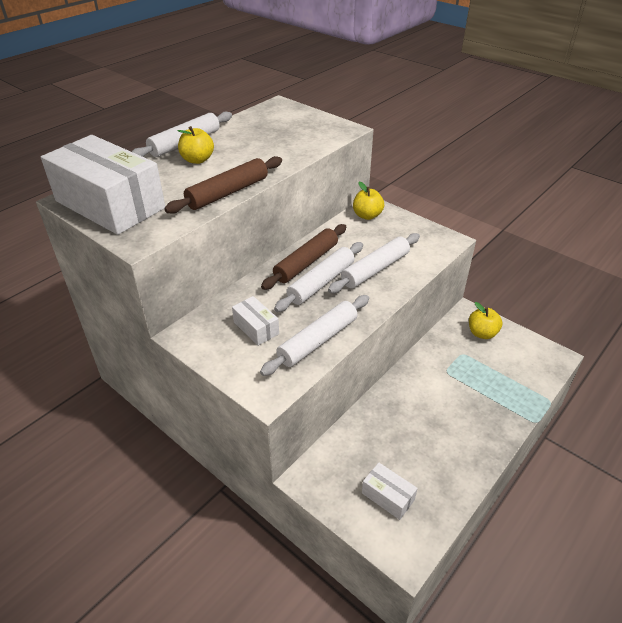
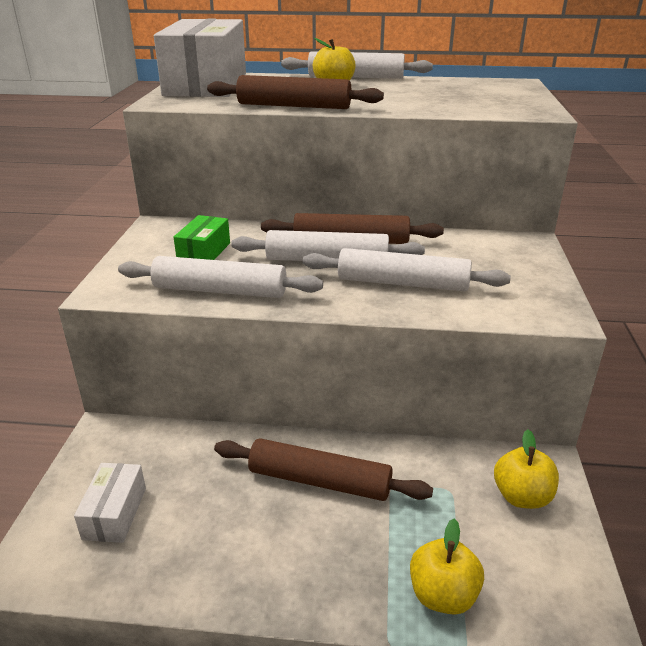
camera: 55 degrees right, 10 degrees down
(256, 328) = (204, 252): white box -> green box
(367, 215) = (504, 245): yellow apple -> yellow apple (442, 595)
(424, 396) = (319, 481): none -> brown rolling pin

